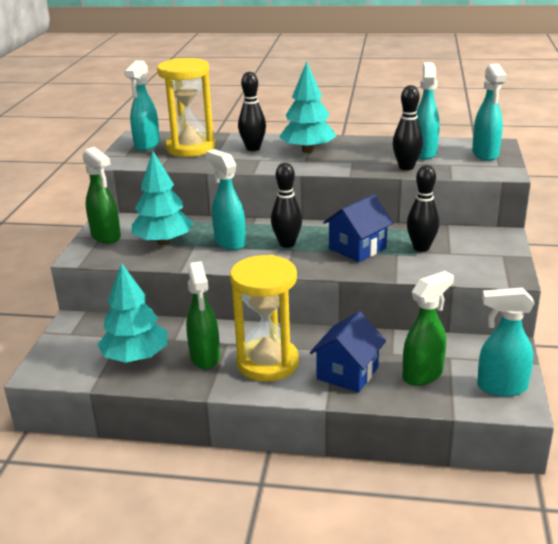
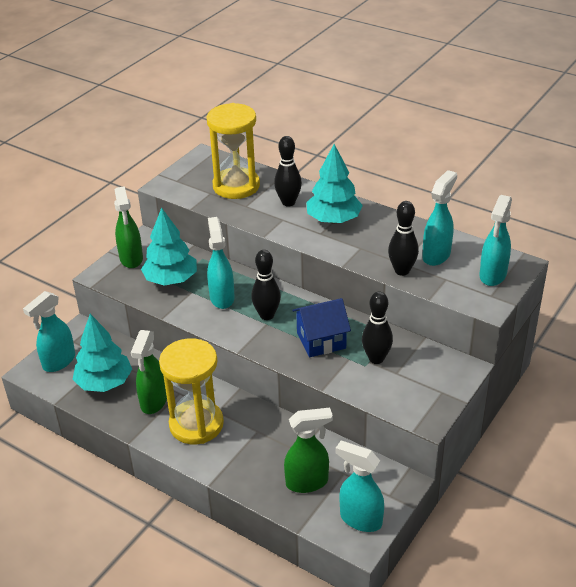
camera: 25 degrees right, 10 degrees up
(147, 145) = (203, 171): turquoise spray bottle -> turquoise spray bottle (58, 362)
(347, 373) = (249, 458): blue house -> none

